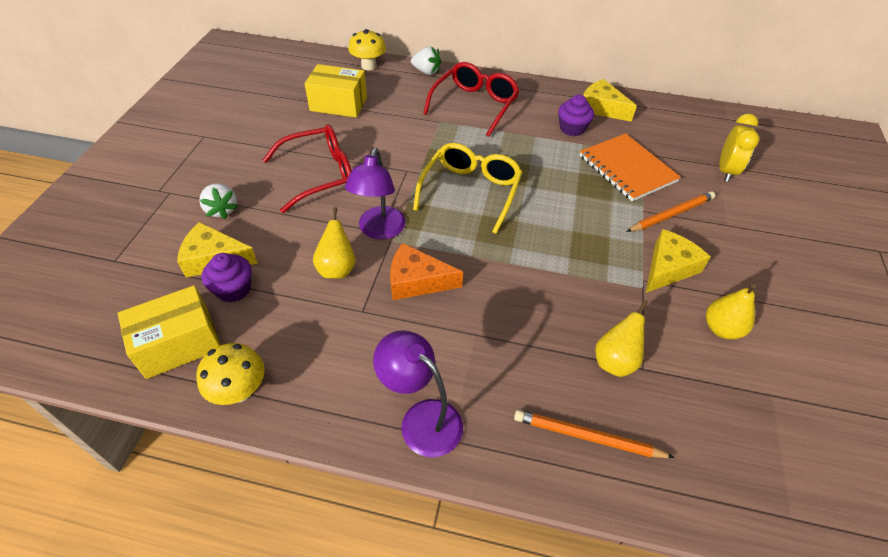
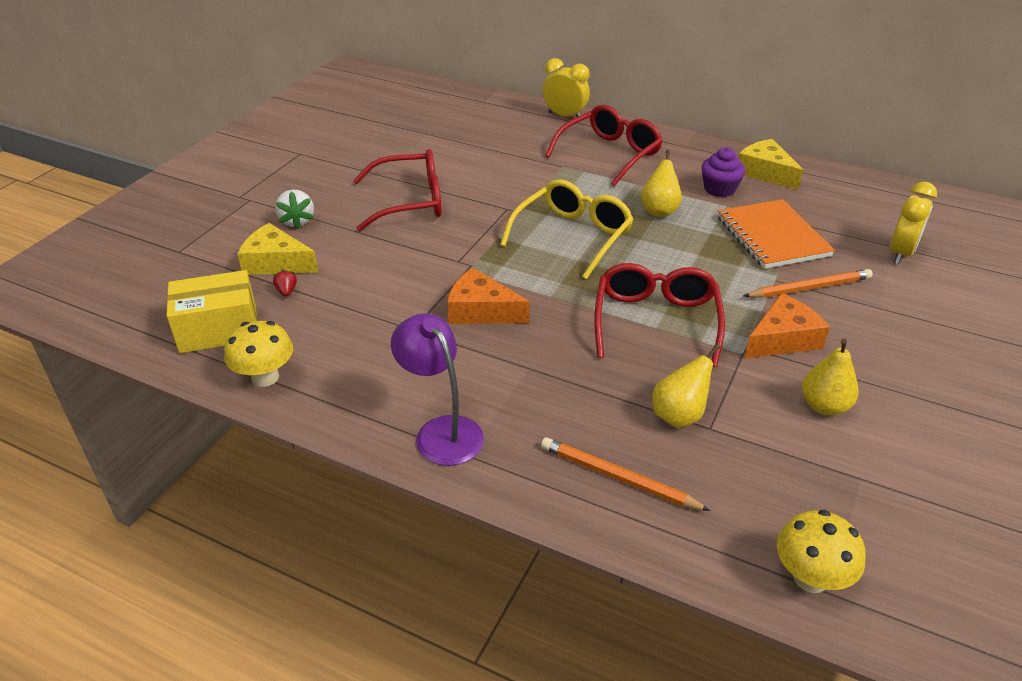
camera: 15 degrees right, 10 degrees down
(233, 289) = (286, 291): purple cupcake -> red strawberry
(337, 268) = (399, 288): yellow pear -> yellow pear (659, 211)
(338, 104) = (453, 138): yellow box -> none
(368, 66) = (500, 105): yellow mushroom -> yellow mushroom (810, 578)
(379, 230) = (456, 260): purple lamp -> none
(426, 72) = (565, 116): white strawberry -> yellow clock
(565, 268) = (656, 322): none -> red glasses
(668, 268) = (782, 339): yellow cheese -> orange cheese

